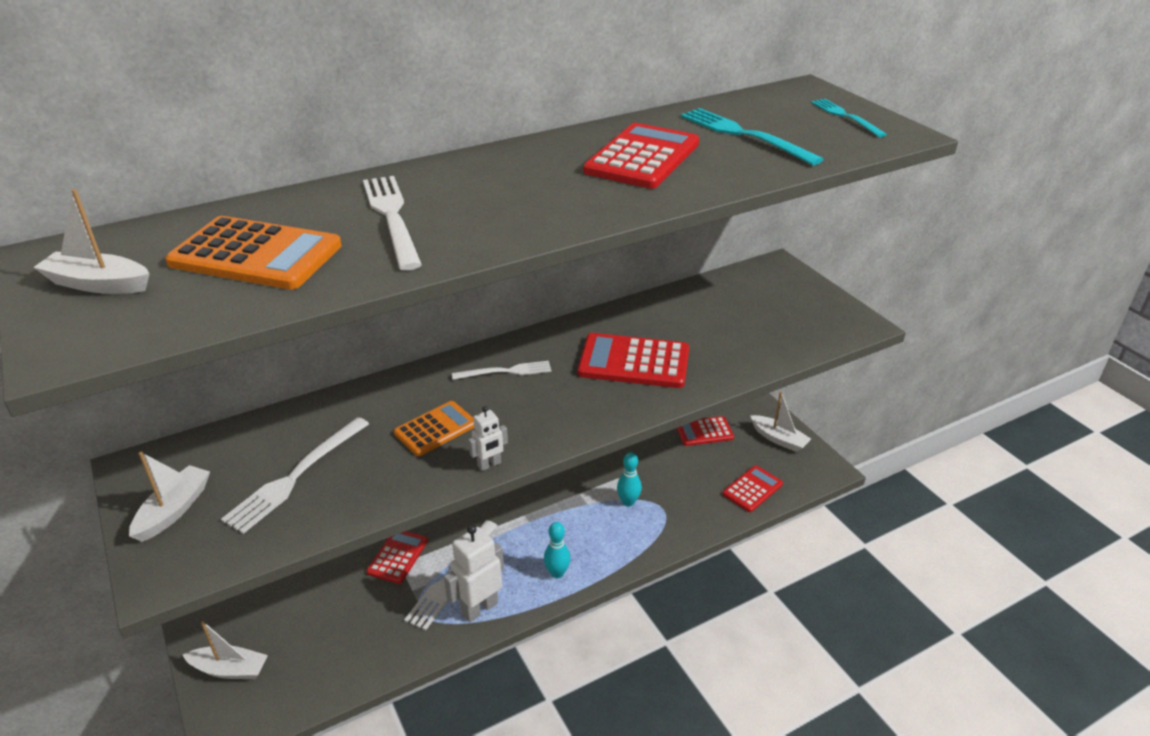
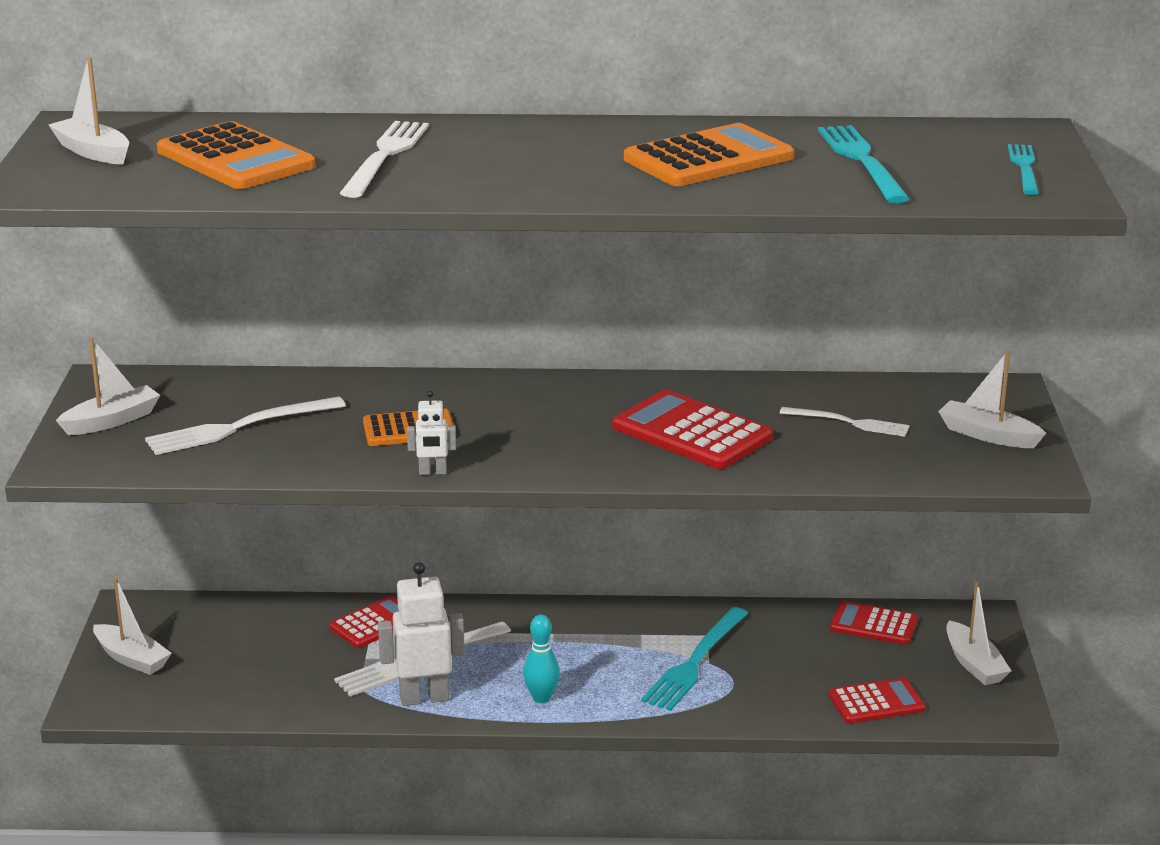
camera: 30 degrees right, 10 degrees down
(505, 371) = (534, 402): white fork -> white fork (848, 422)
(628, 502) = (695, 662): turquoise bowling pin -> turquoise fork
(642, 157) = (708, 158): red calculator -> orange calculator
(805, 304) = (987, 435): none -> white boat

